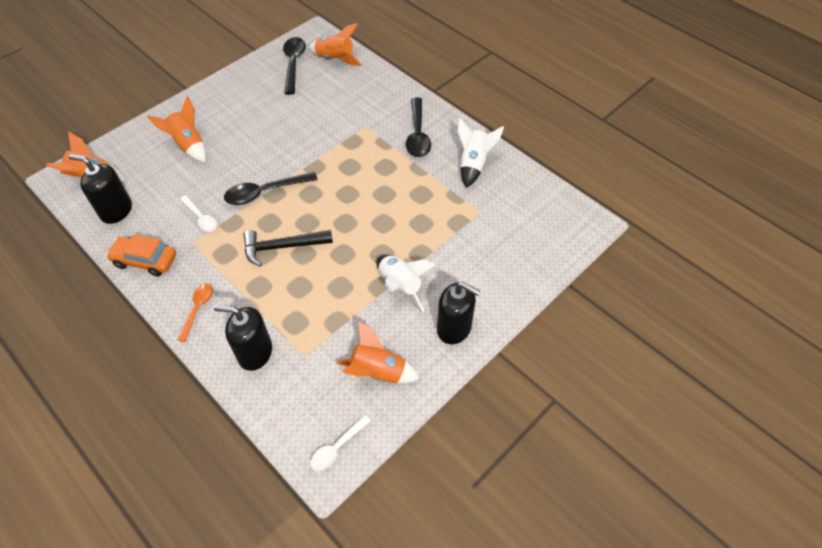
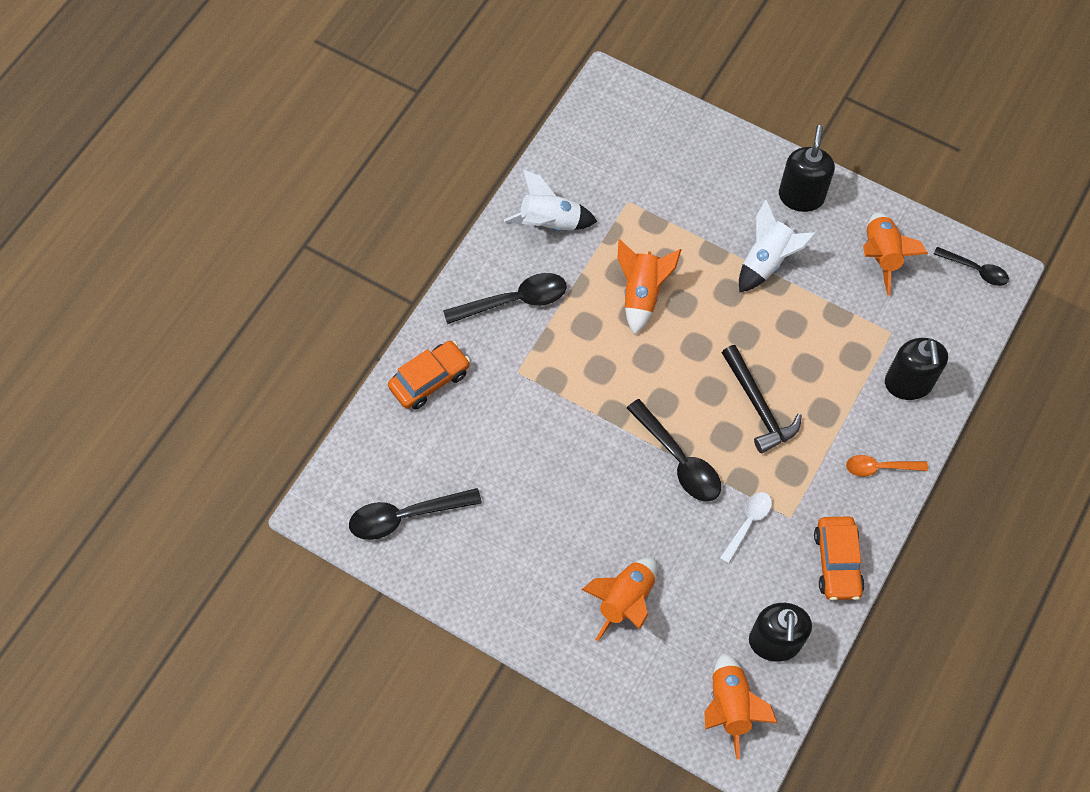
camera: 105 degrees left, 10 degrees up
(335, 59) = (378, 457): orange rocket -> orange rocket (642, 294)
(337, 447) = (975, 270): white spoon -> black spoon
(376, 87) = (429, 380): none -> orange car

